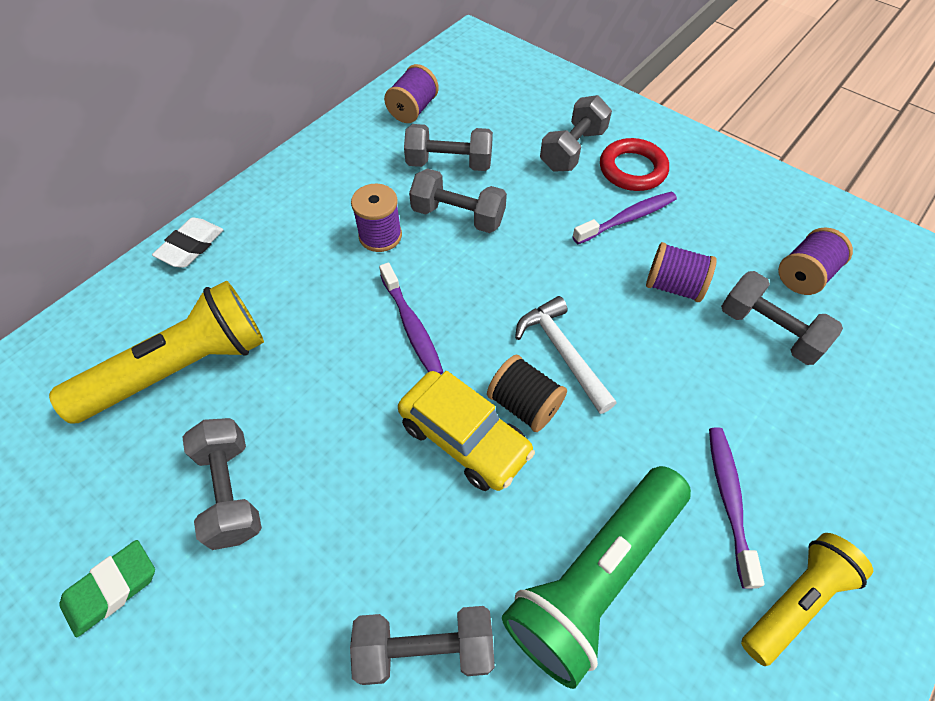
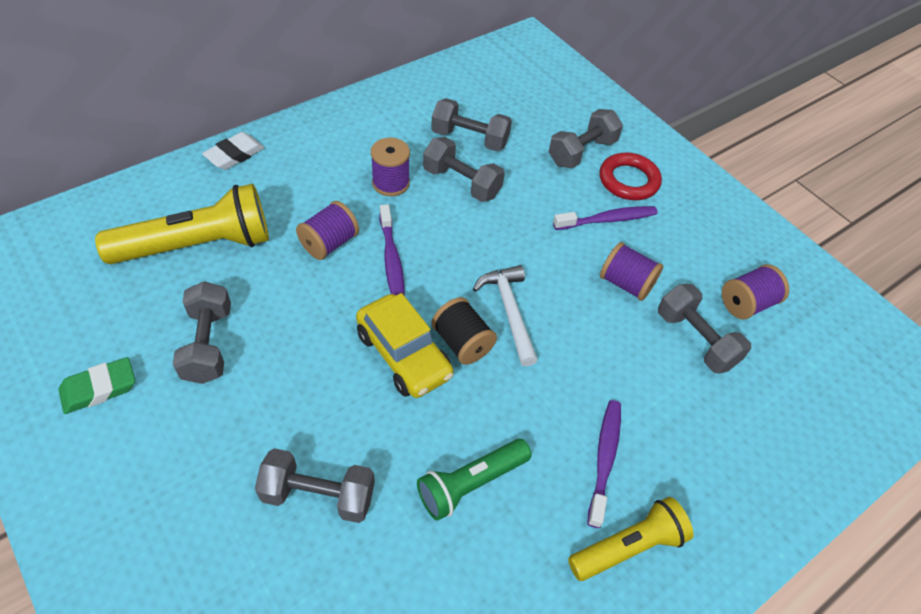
camera: 10 degrees right, 5 degrees down
(413, 110) = (454, 87): purple spool -> purple spool (329, 243)
(595, 577) = (471, 484): green flashlight -> green flashlight, size x0.62

